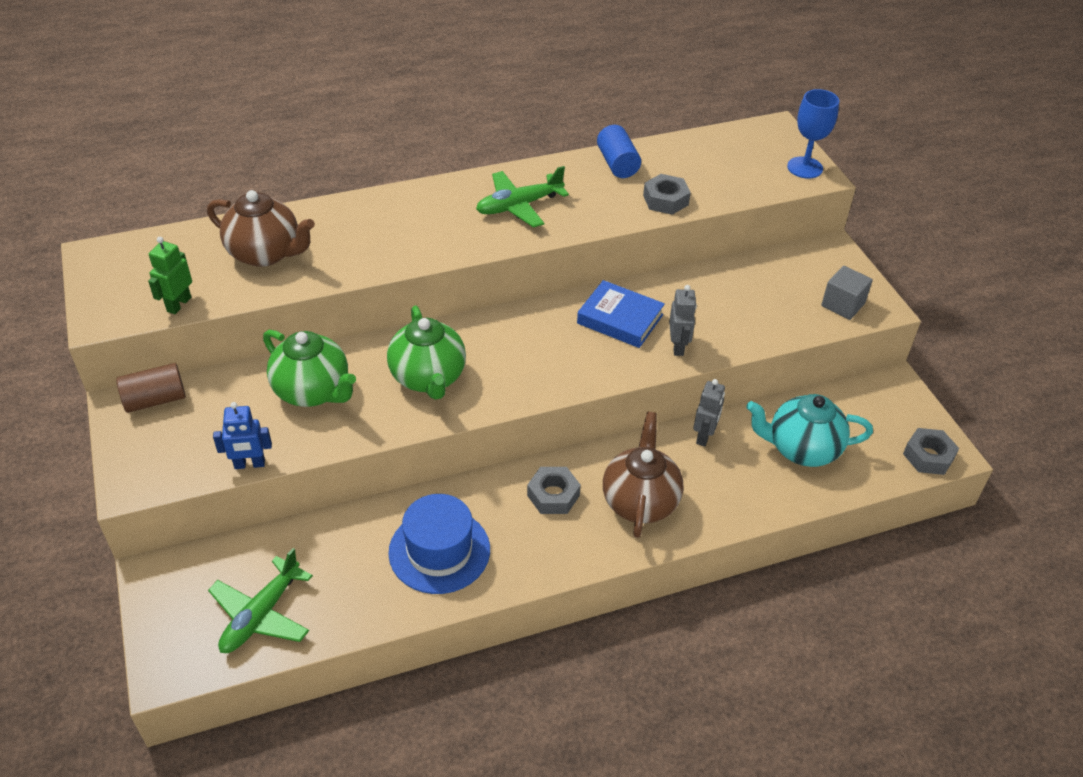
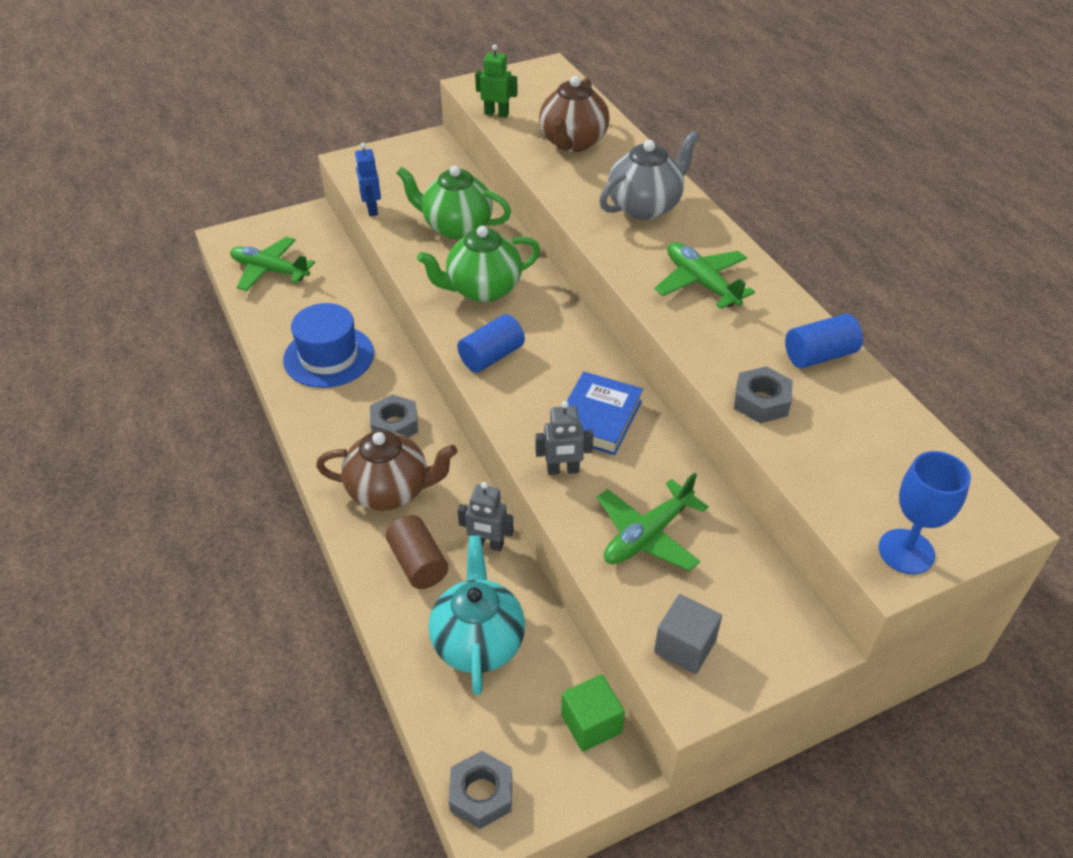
camera: 85 degrees right, 0 degrees up
(155, 400) = (437, 154): brown cylinder -> brown cylinder (418, 563)
(313, 391) = (456, 227): green teapot -> green teapot turned 75 degrees clockwise
(397, 221) = (645, 206): none -> grey teapot
(531, 379) = (491, 356): none -> blue cylinder
(746, 308) = (647, 535): none -> green plane
(865, 392) = (591, 723): none -> green cube

